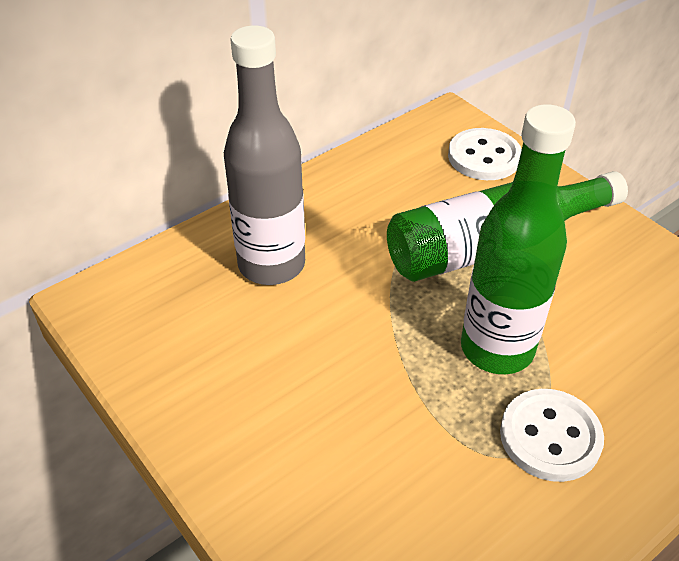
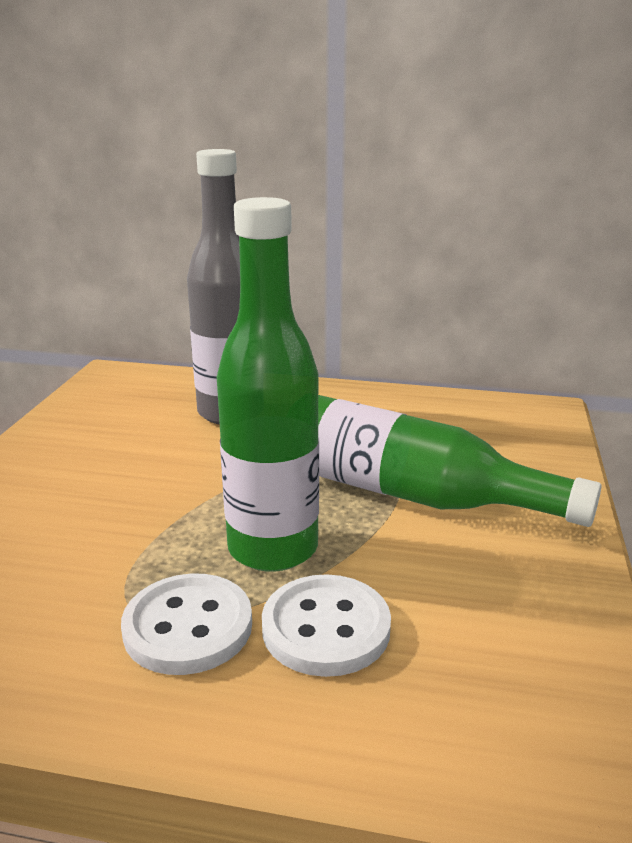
camera: 50 degrees right, 20 degrees down
(484, 157) = (524, 444): white button -> white button (326, 628)

